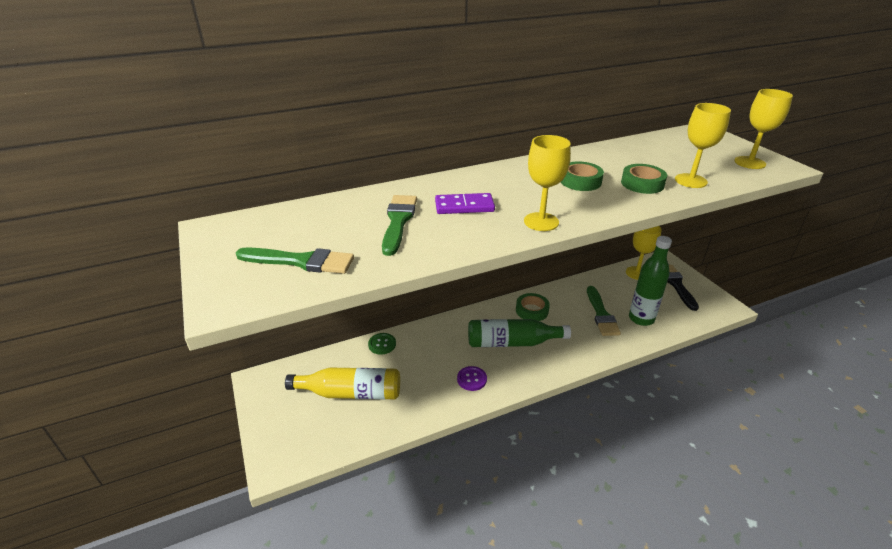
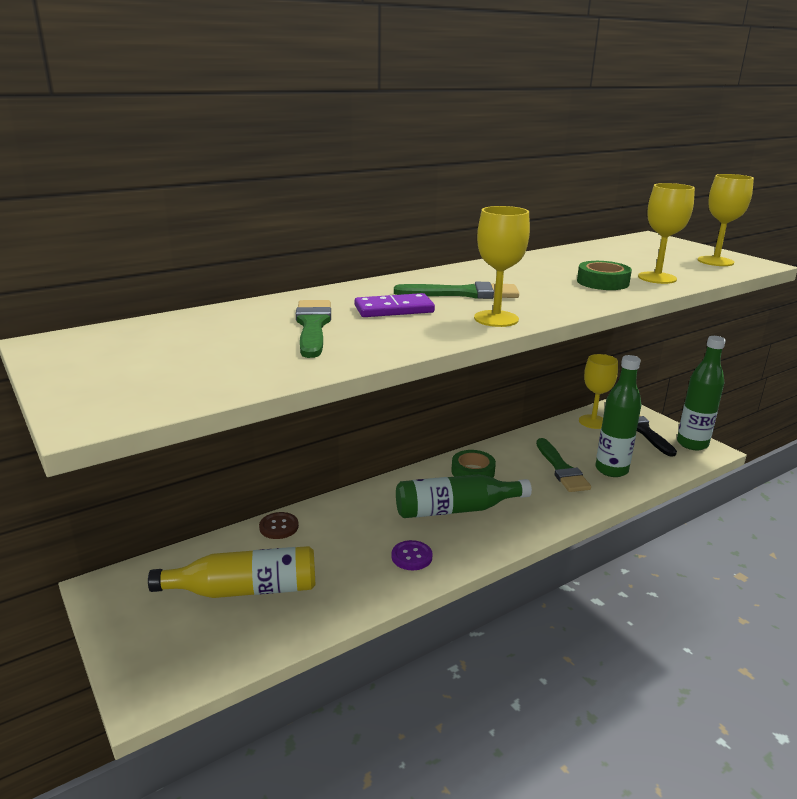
camera: 10 degrees left, 10 degrees down
(301, 261) = (192, 369): green brush -> green brush (464, 293)
(382, 344) = (279, 527): green button -> brown button
(580, 181) = (529, 283): green tape -> none
(714, 300) = (692, 444): none -> green bottle

